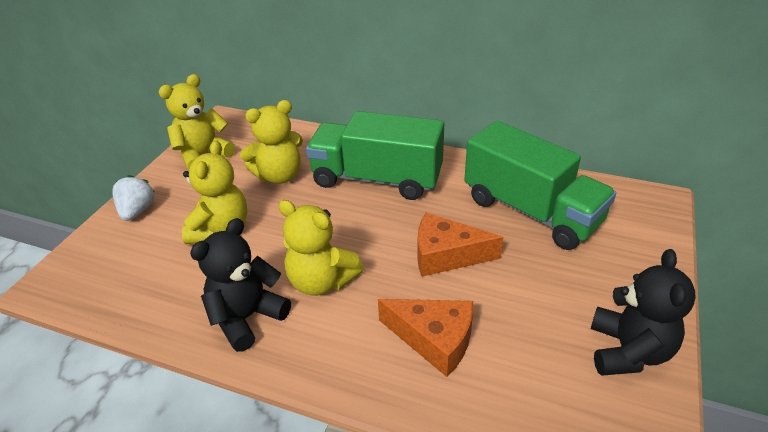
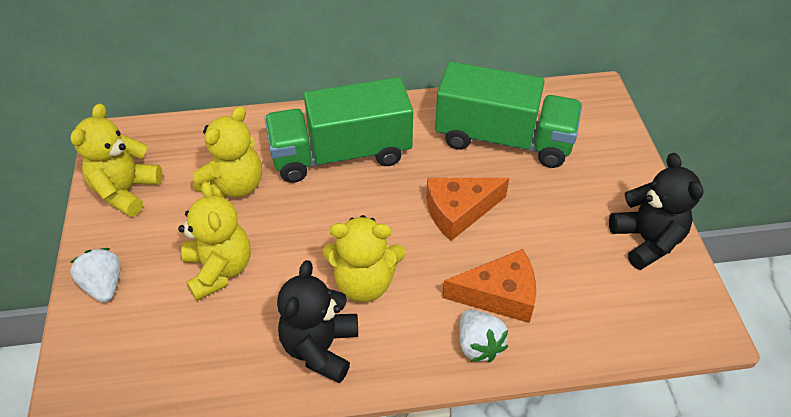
camera: 30 degrees left, 10 degrees up
(383, 375) = (479, 345): none -> white strawberry

